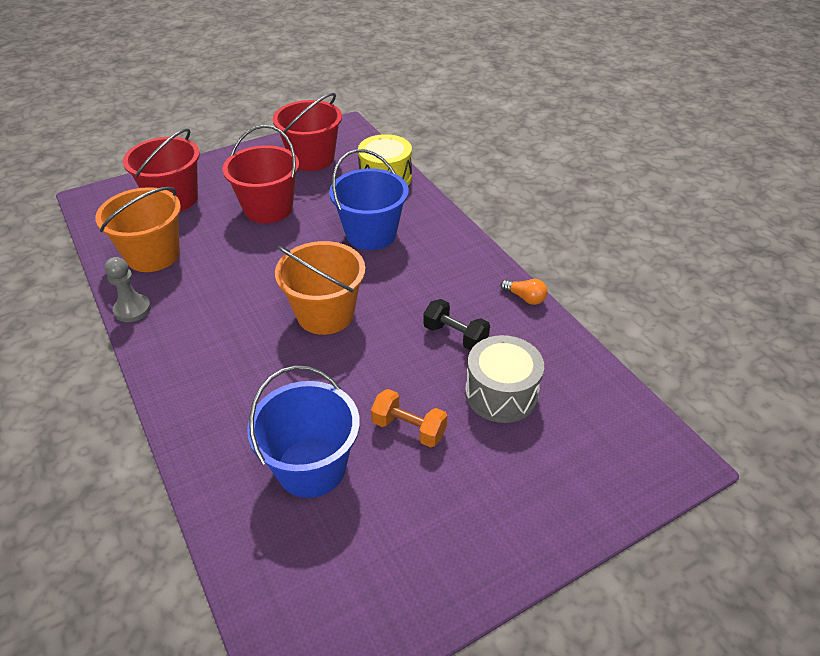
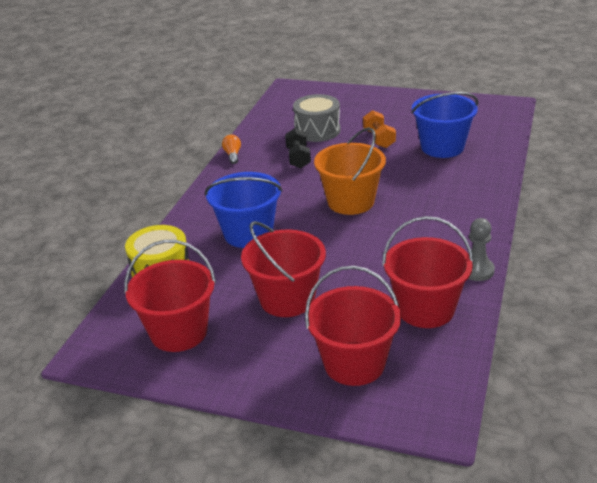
camera: 130 degrees left, 10 degrees down
(153, 255) = (425, 309): orange bucket -> red bucket

